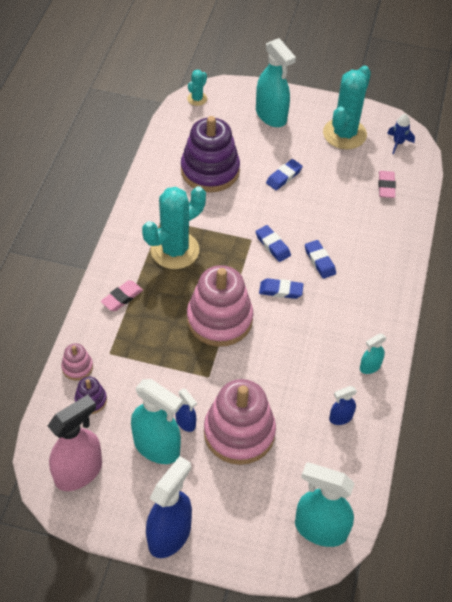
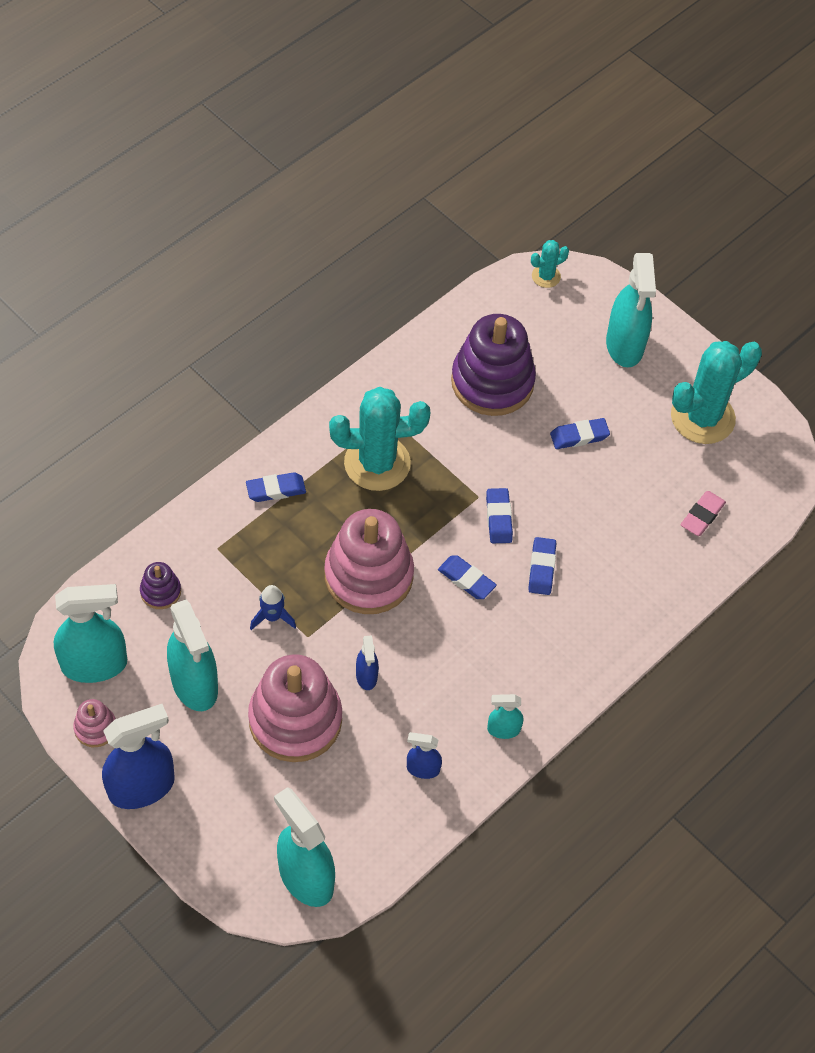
camera: 30 degrees right, 5 degrees up
(77, 367) = (171, 545): pink stacking toy -> pink stacking toy (95, 728)
(79, 472) = (95, 664): pink spray bottle -> turquoise spray bottle
(122, 298) = (276, 490): pink eraser -> blue eraser
(185, 422) = (245, 674): blue spray bottle -> blue spray bottle (366, 676)
(398, 143) = (765, 465): blue rocket -> blue rocket (272, 617)

